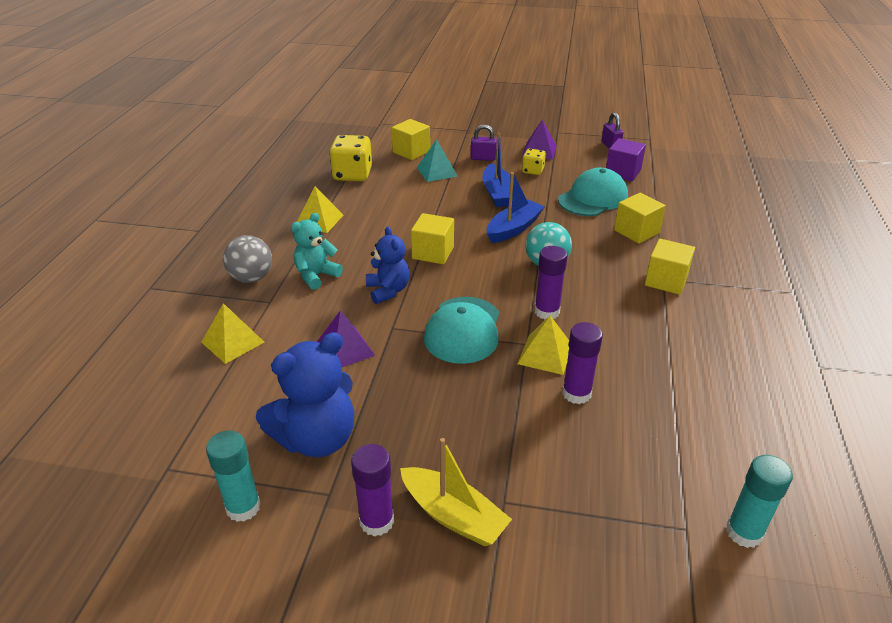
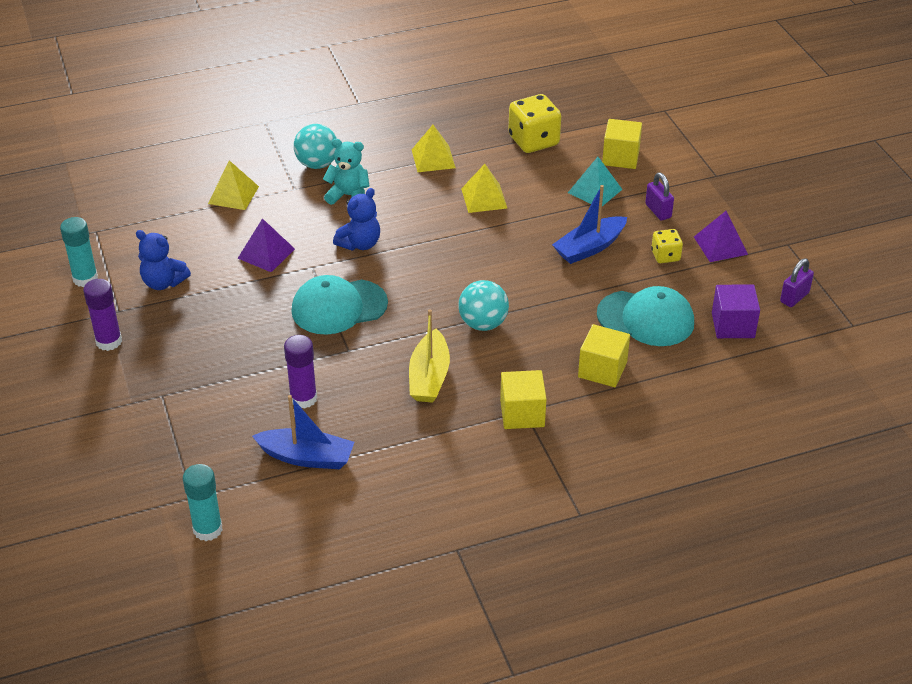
camera: 60 degrees right, 5 degrees up
(251, 278) = (317, 164): grey ball -> turquoise ball
(317, 438) = (163, 282): blue teddy bear -> blue teddy bear, size x0.63
(433, 252) = (440, 246): yellow cube -> none
(453, 515) = (134, 375): yellow boat -> yellow boat (429, 377)
(513, 229) = (528, 282): blue boat -> blue boat (306, 457)
(545, 354) = (342, 365): yellow pyramid -> yellow pyramid (484, 198)
(547, 312) = (404, 348): purple glue stick -> none

